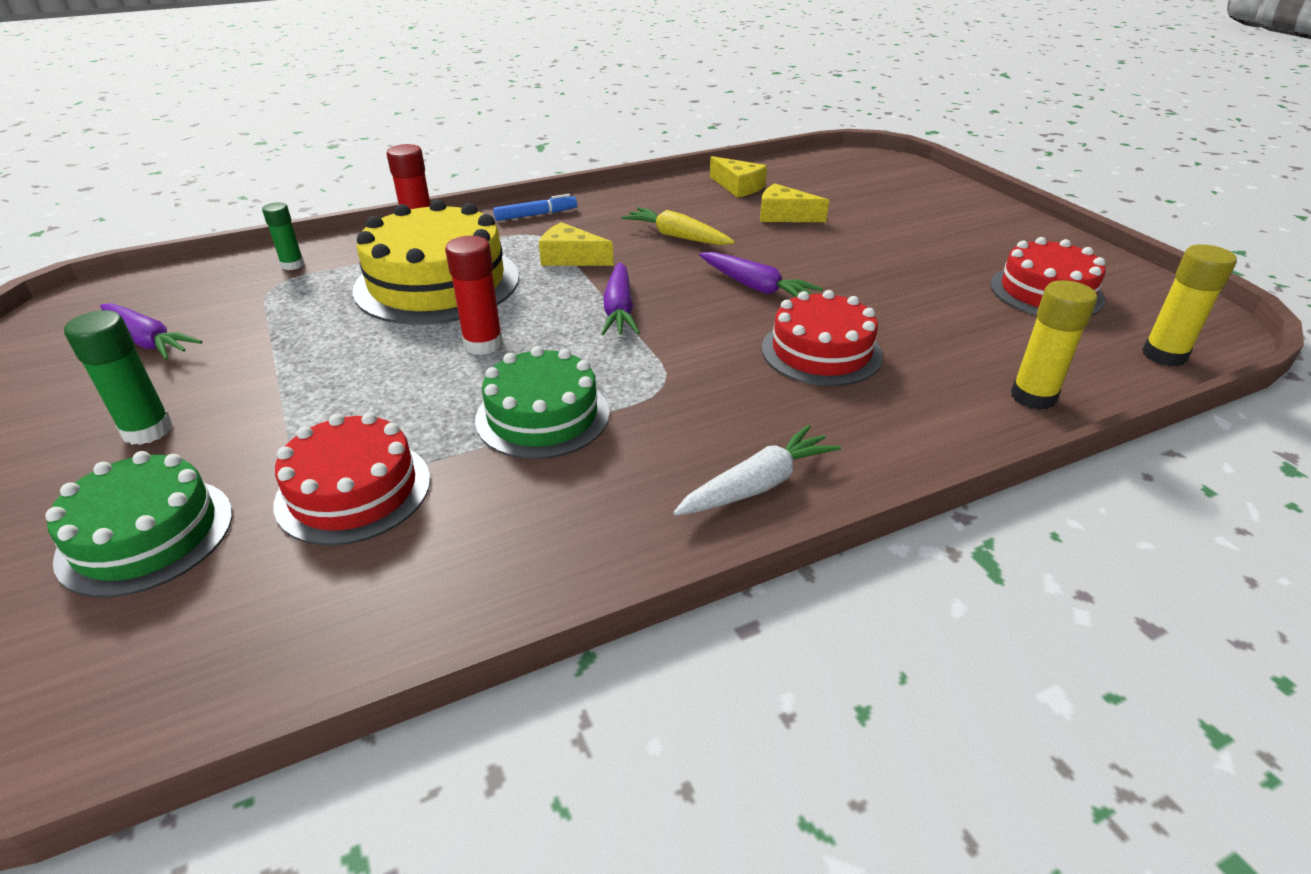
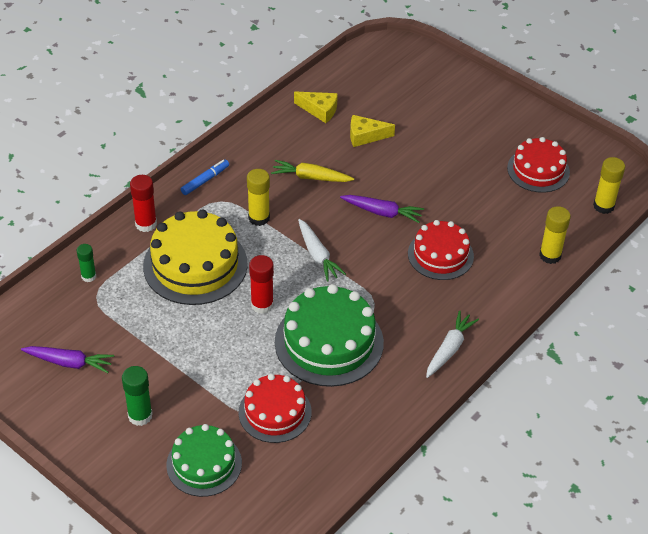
camera: 25 degrees left, 10 degrees up
(542, 416) = (329, 342): green cake -> green cake, size x1.56
(570, 258) = (259, 218): yellow cheese -> yellow glue stick
(619, 310) = (317, 255): purple carrot -> white carrot

